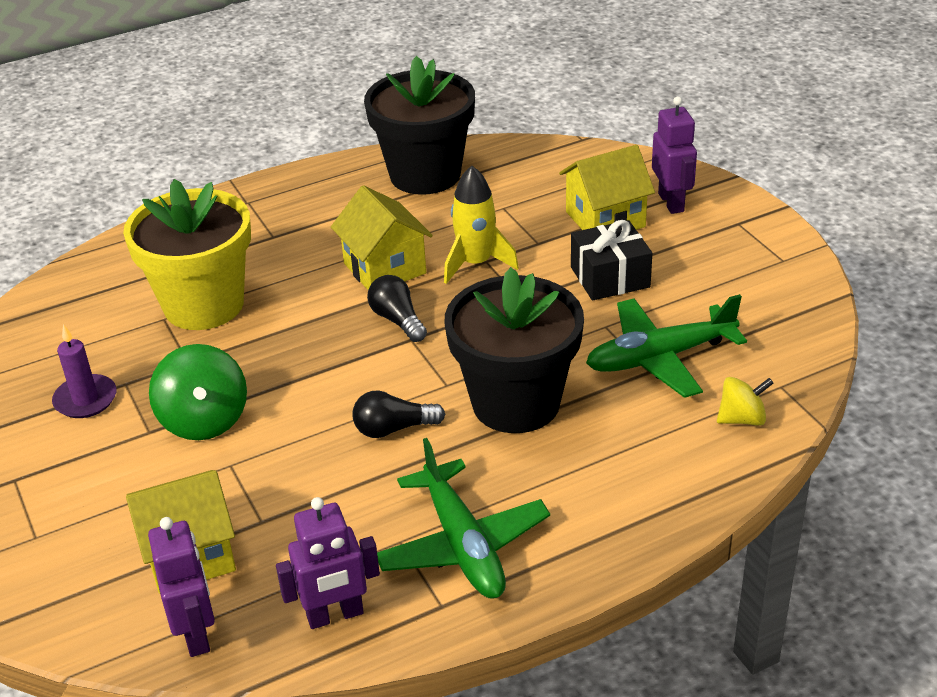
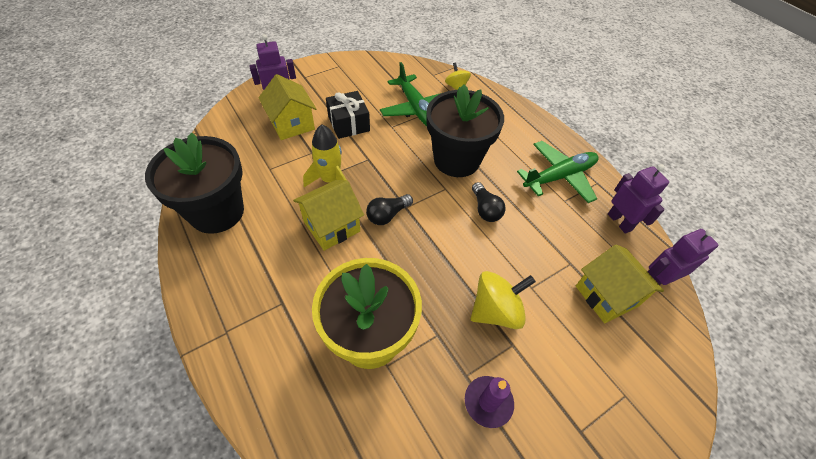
camera: 100 degrees left, 15 degrees up
(204, 420) = (495, 311): green spinning top -> yellow spinning top

